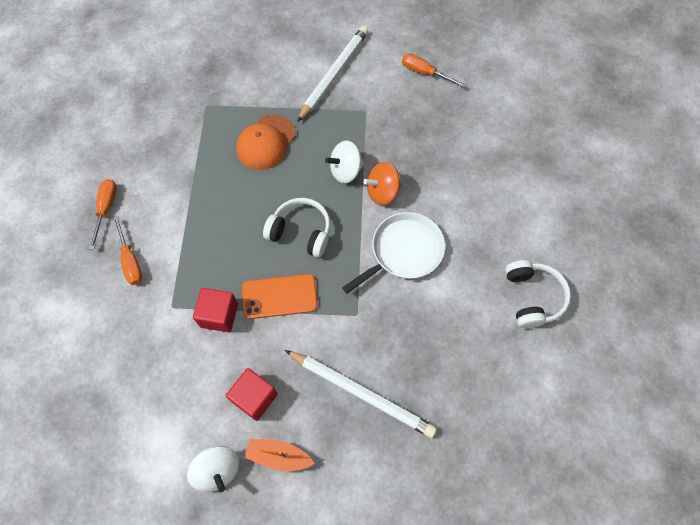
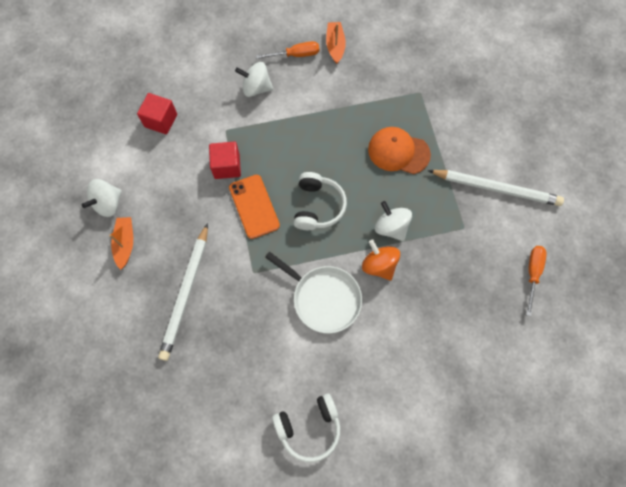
camera: 75 degrees right, 5 degrees up
(114, 167) = (335, 46): none -> orange boat
(130, 261) = (256, 88): orange screwdriver -> white spinning top
(254, 397) = (166, 213): red cube -> red cube (161, 120)

